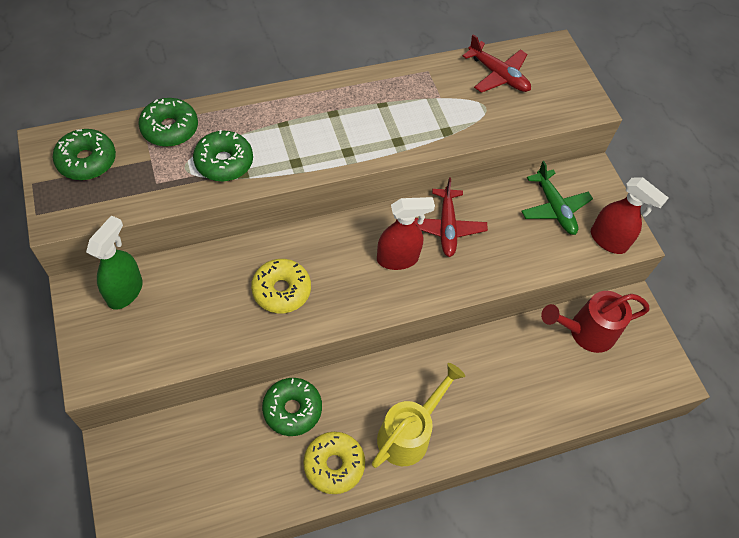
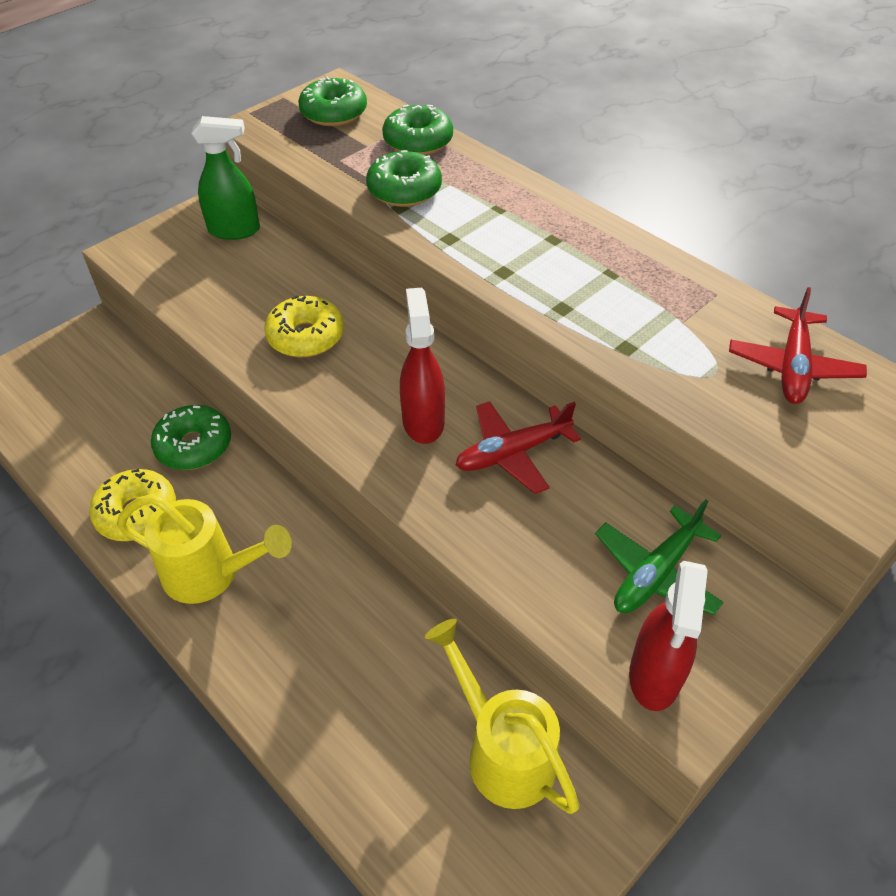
camera: 70 degrees right, 10 degrees down
(398, 259) = (423, 421): red spray bottle -> red spray bottle turned 150 degrees counterclockwise
(585, 332) = (503, 751): red watering can -> yellow watering can

